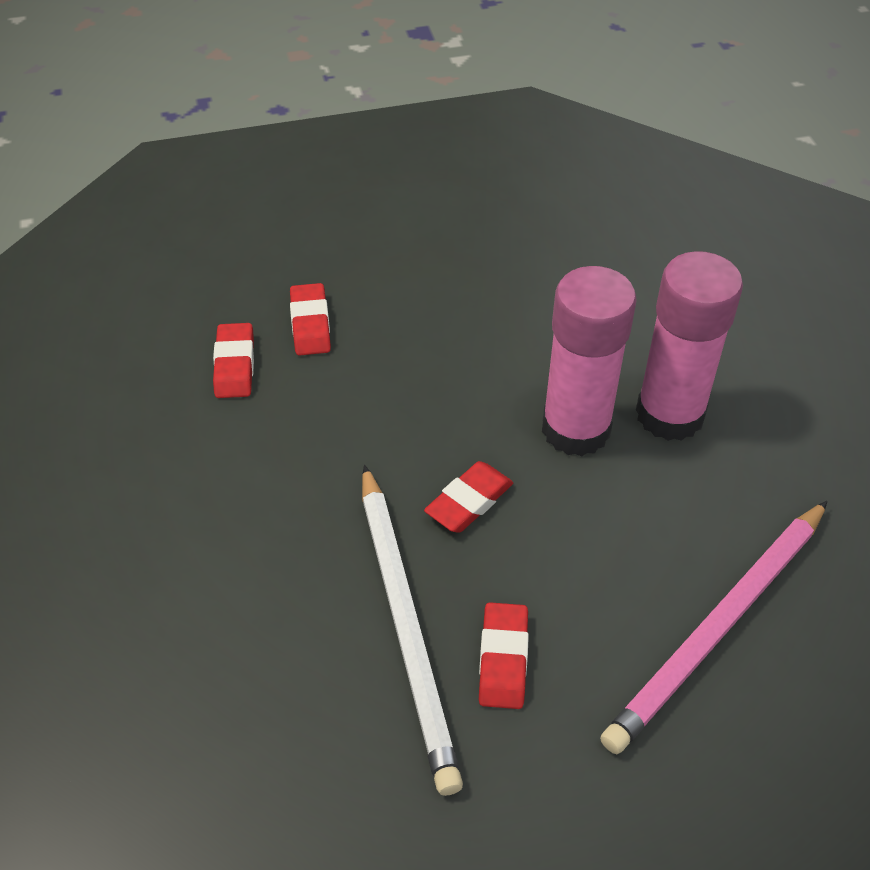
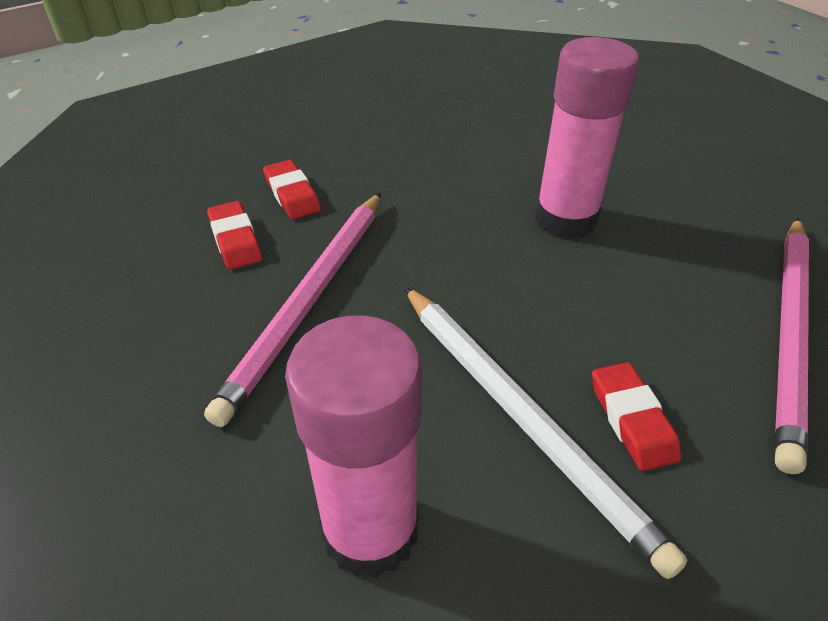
camera: 20 degrees left, 5 degrees down
(274, 453) = (309, 301): none -> pink pencil
(469, 501) = (513, 294): red eraser -> none
(669, 414) = (631, 191): pink glue stick -> pink glue stick (370, 530)

